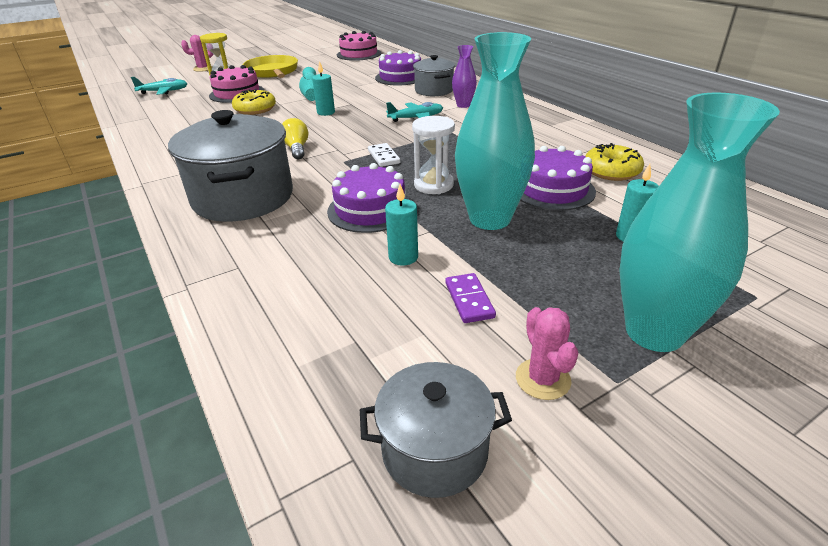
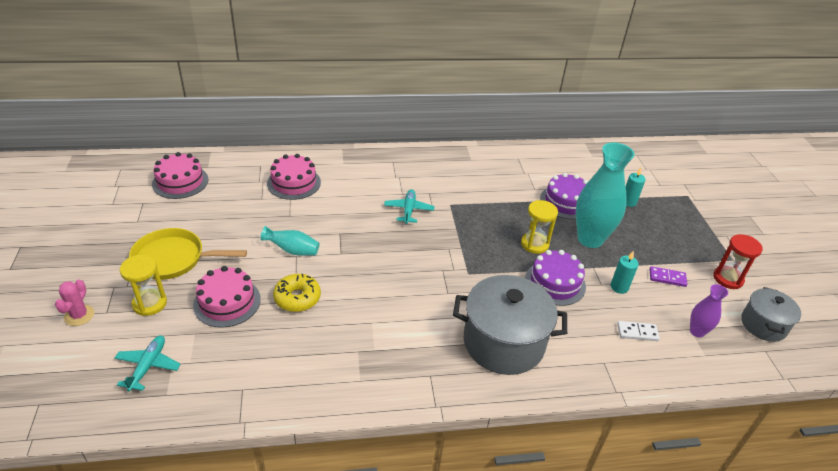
camera: 70 degrees left, 5 degrees up
(296, 149) = (425, 292): yellow light bulb -> none
(326, 112) = (350, 254): turquoise candle -> none
(383, 157) = (474, 251): white domino -> white domino (637, 332)
(400, 77) = (294, 183): purple cake -> pink cake
(433, 185) = (534, 244): white hourglass -> yellow hourglass
(434, 90) = (351, 179): grey pot -> none
(463, 105) = (400, 178): purple vase -> purple vase (697, 331)
(542, 379) = (728, 279): pink cactus -> red hourglass
(611, 171) = (555, 172): yellow donut -> none
(654, 332) = (704, 234): turquoise vase -> none

